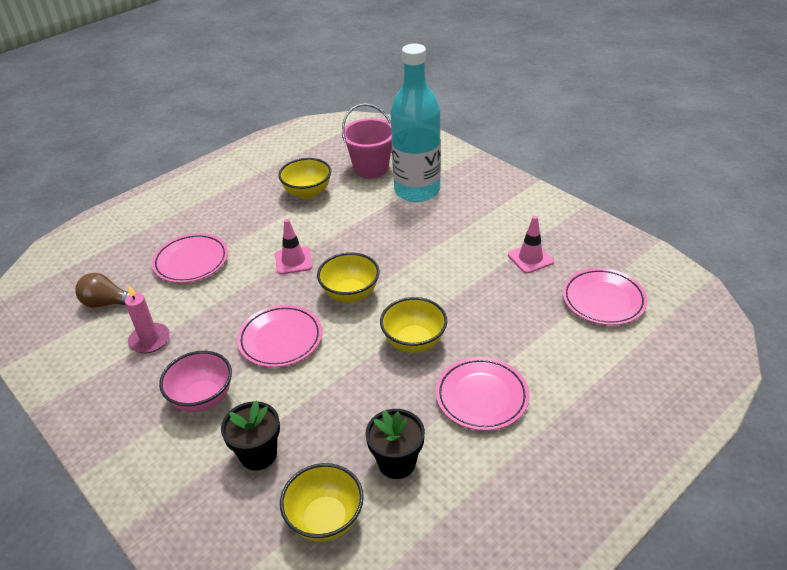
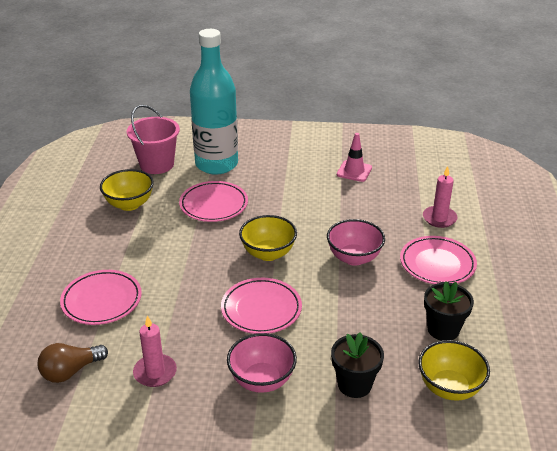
camera: 45 degrees left, 5 degrees down
(293, 261) = (191, 255): pink traffic cone -> none
(414, 342) = (354, 258): yellow bowl -> pink bowl
(550, 353) = (439, 218): none -> pink candle
(603, 300) = (427, 174): pink plate -> pink plate (213, 205)

